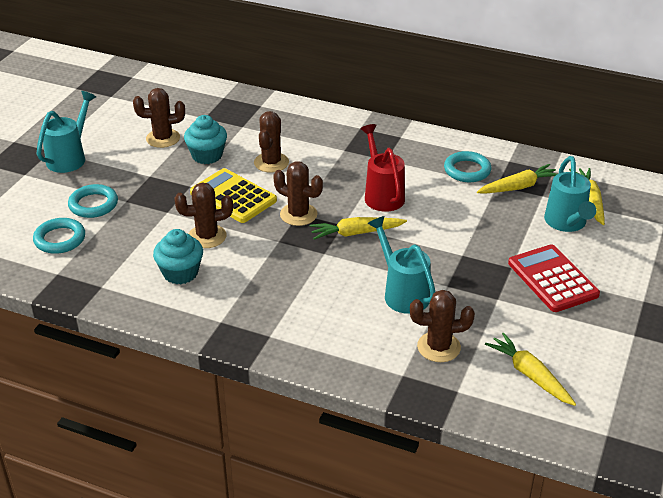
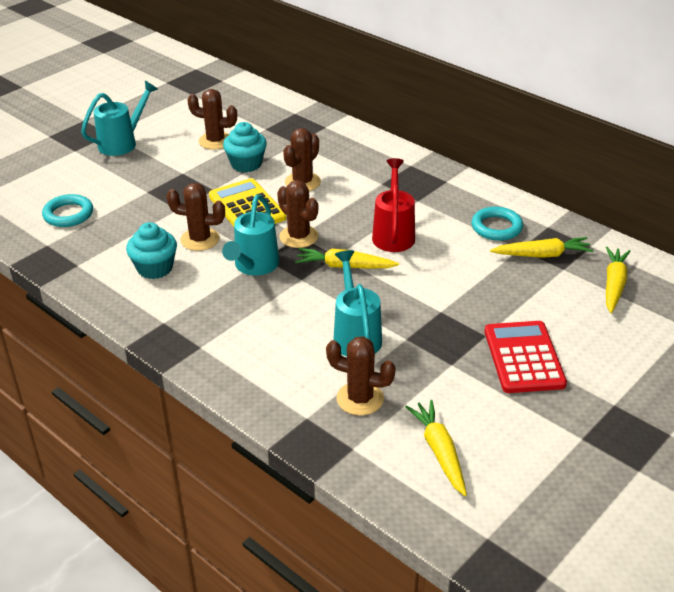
camera: 20 degrees right, 0 degrees up
(93, 204) = (116, 189): turquoise ring -> none
(566, 223) = (574, 303): turquoise watering can -> turquoise watering can (254, 266)

